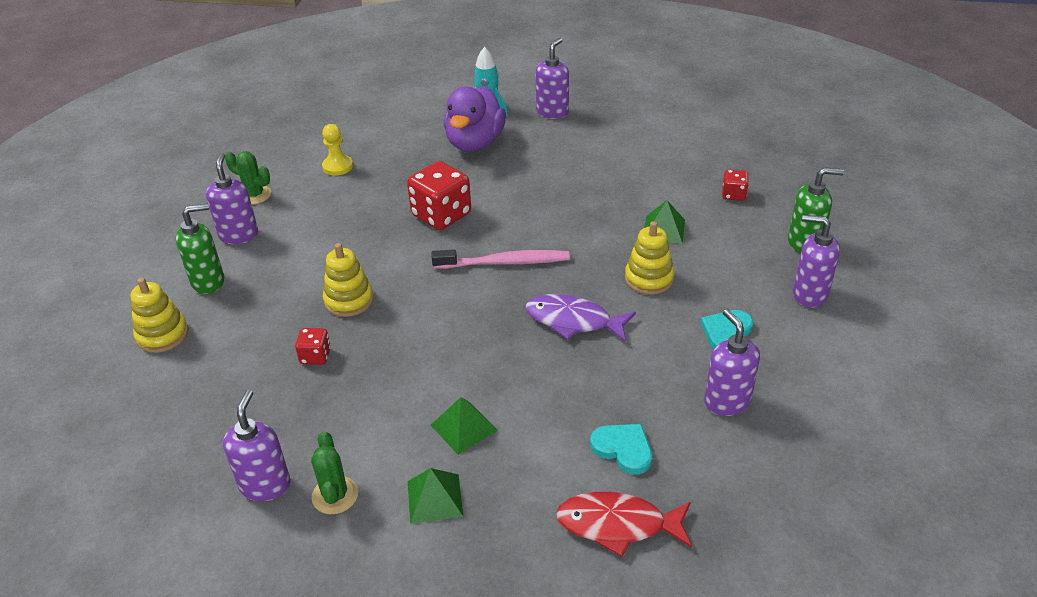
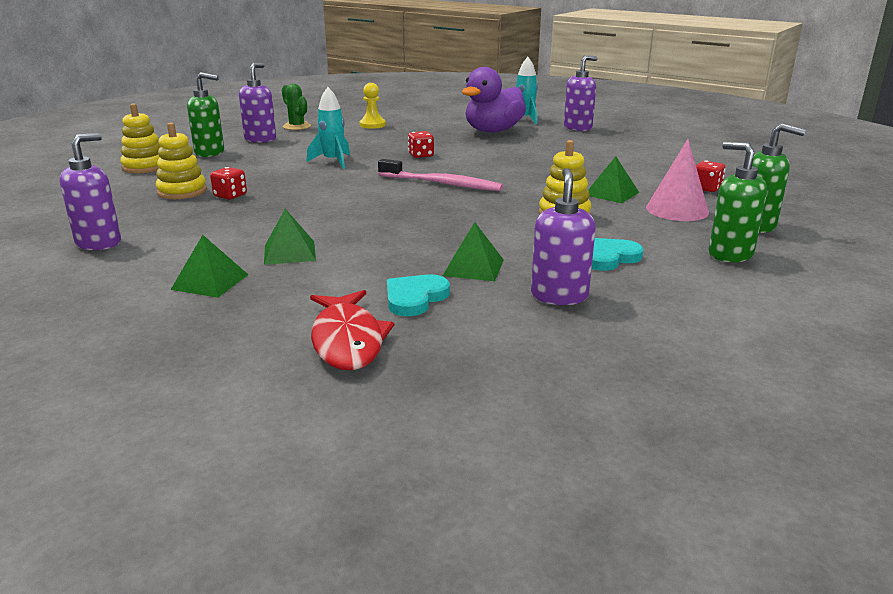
camera: 25 degrees right, 15 degrees down
(335, 495) = (138, 260): green cactus -> none
(349, 300) = (293, 177): yellow stacking toy -> yellow stacking toy (182, 192)
(362, 256) = (333, 161): none -> turquoise rocket
(441, 215) = (421, 155): red dice -> red dice, size x0.50
(573, 321) = (463, 221): purple fish -> none
(618, 525) = (347, 340): red fish -> red fish turned 135 degrees counterclockwise
(623, 449) = (415, 298): turquoise heart -> turquoise heart turned 120 degrees counterclockwise
(635, 388) = (473, 267): none -> green pyramid
(732, 239) = (677, 210): none -> pink cone
(809, 294) = (730, 254): purple soap dispenser -> green soap dispenser

